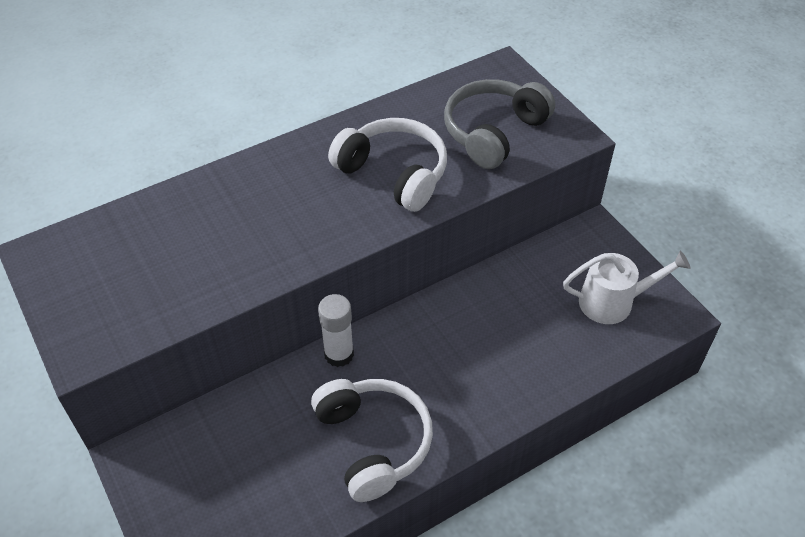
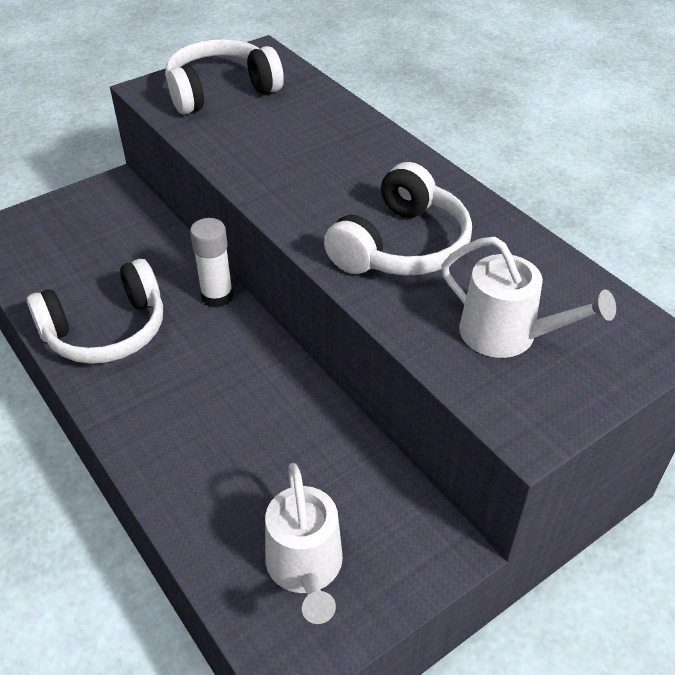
camera: 85 degrees right, 5 degrees down
(111, 288) = (221, 91): none -> white headphones
(493, 132) = (506, 334): grey headphones -> white watering can

